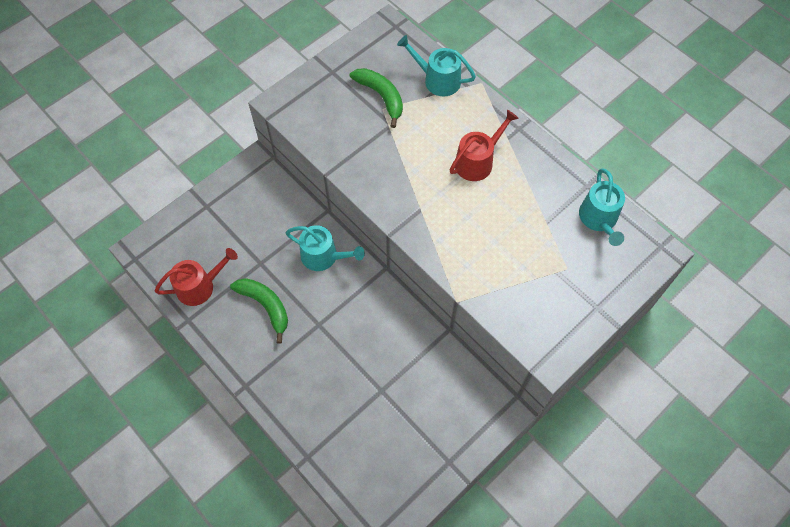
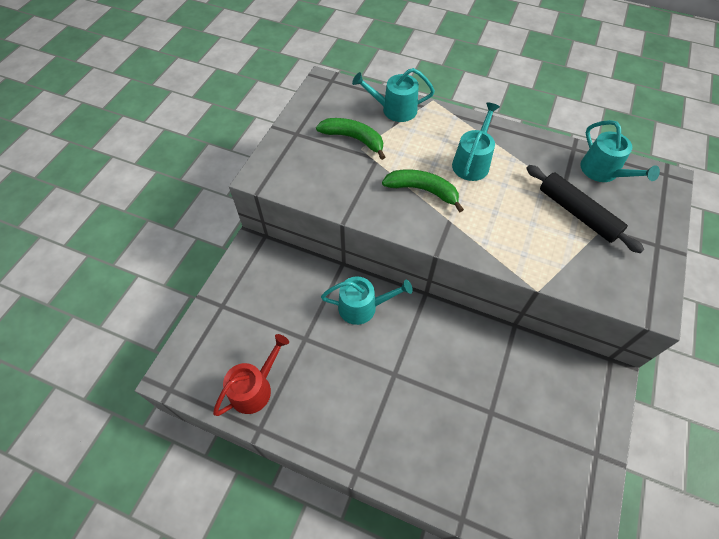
camera: 25 degrees left, 5 degrees down
(265, 306) = (332, 379): green banana -> green banana (422, 190)
(477, 161) = (472, 162): red watering can -> turquoise watering can
(543, 249) = (577, 213): none -> black rolling pin

